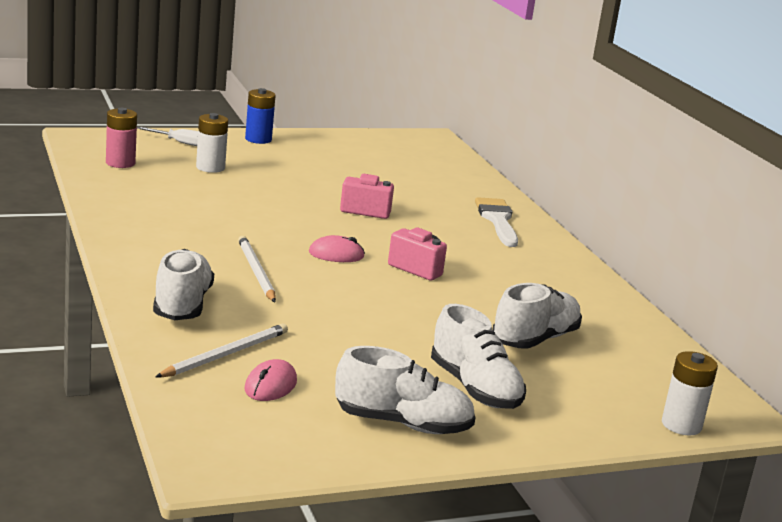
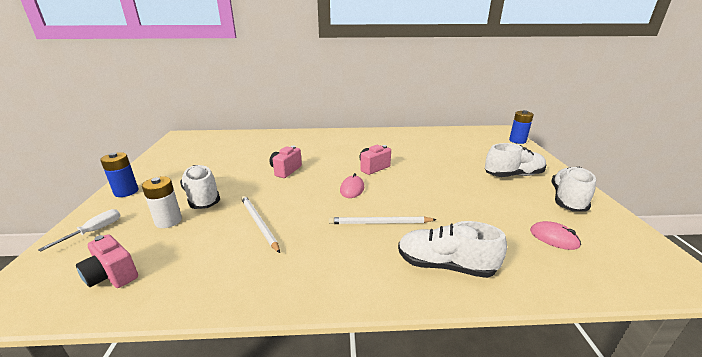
camera: 70 degrees left, 5 degrees up
(120, 163) = (112, 275): pink battery -> pink camera
(226, 354) = (520, 252): white pencil -> white pencil (259, 223)
(497, 220) = (311, 139): white brush -> none
(535, 339) = (451, 153): white shoe -> white shoe (202, 197)
(681, 425) = (517, 141): white battery -> blue battery

